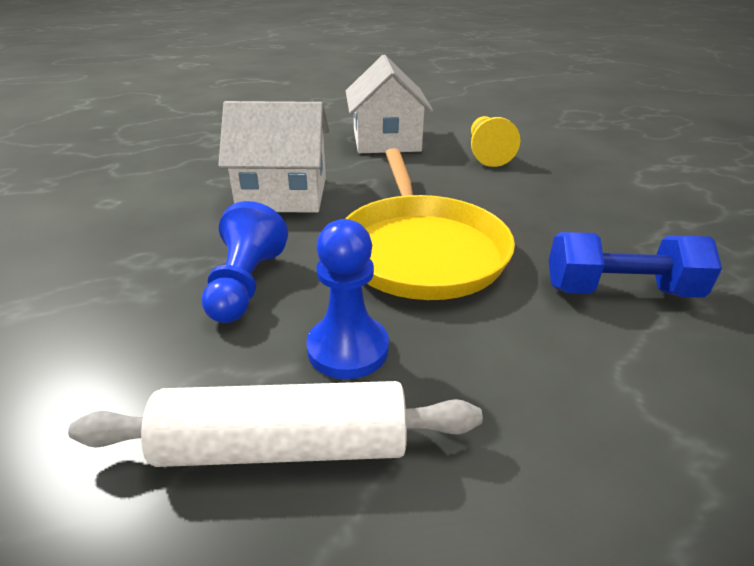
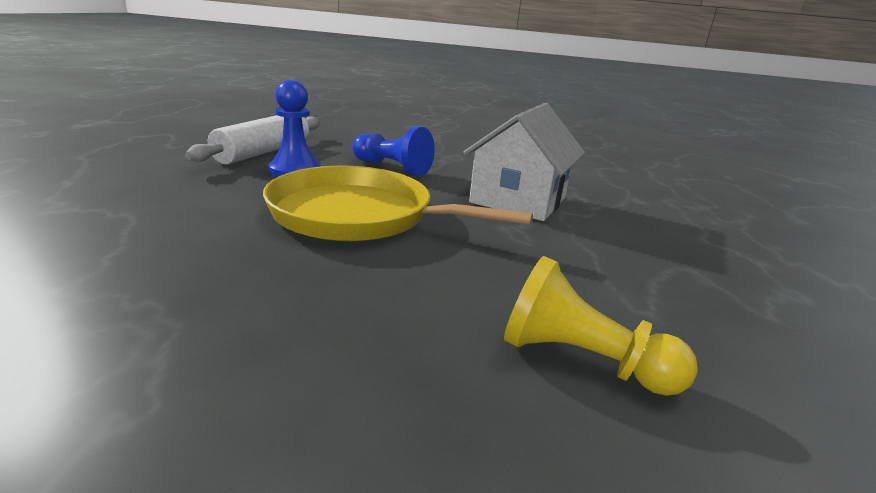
camera: 115 degrees right, 10 degrees down
(386, 141) = (671, 290): white house -> none
(620, 291) = (165, 262): blue dumbbell -> none

